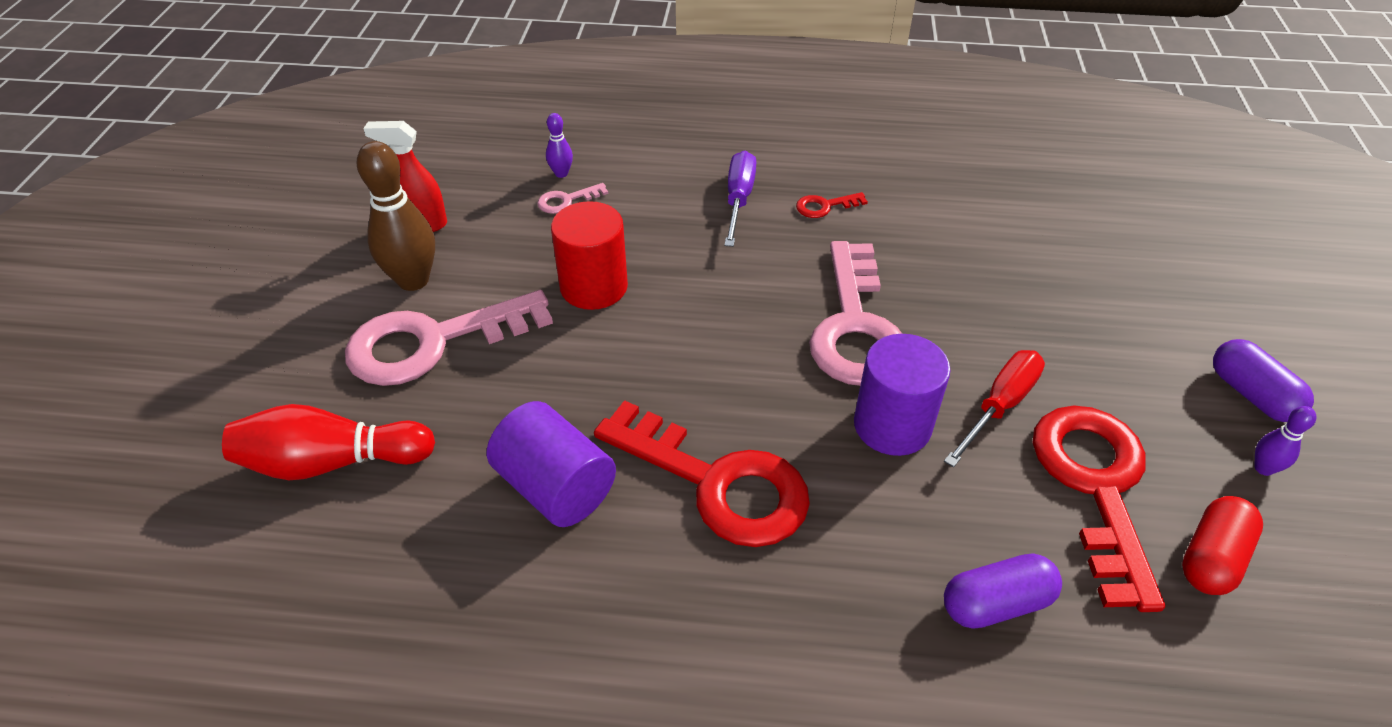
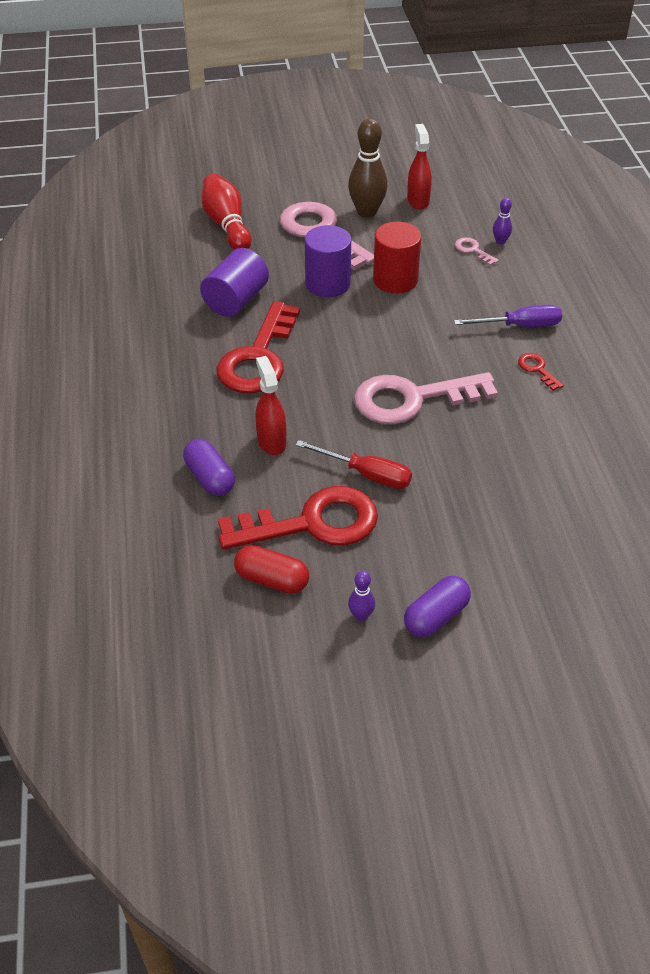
camera: 75 degrees right, 0 degrees up
(892, 425) = (329, 424): purple cylinder -> purple cylinder (327, 284)
(920, 503) = (271, 442): none -> red spray bottle

